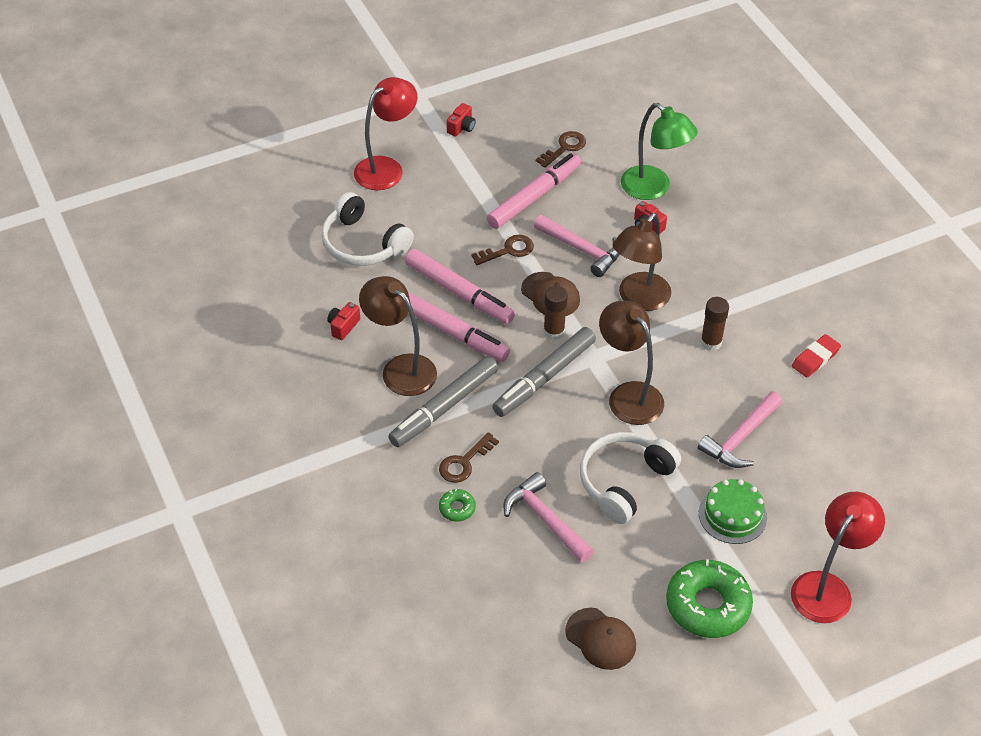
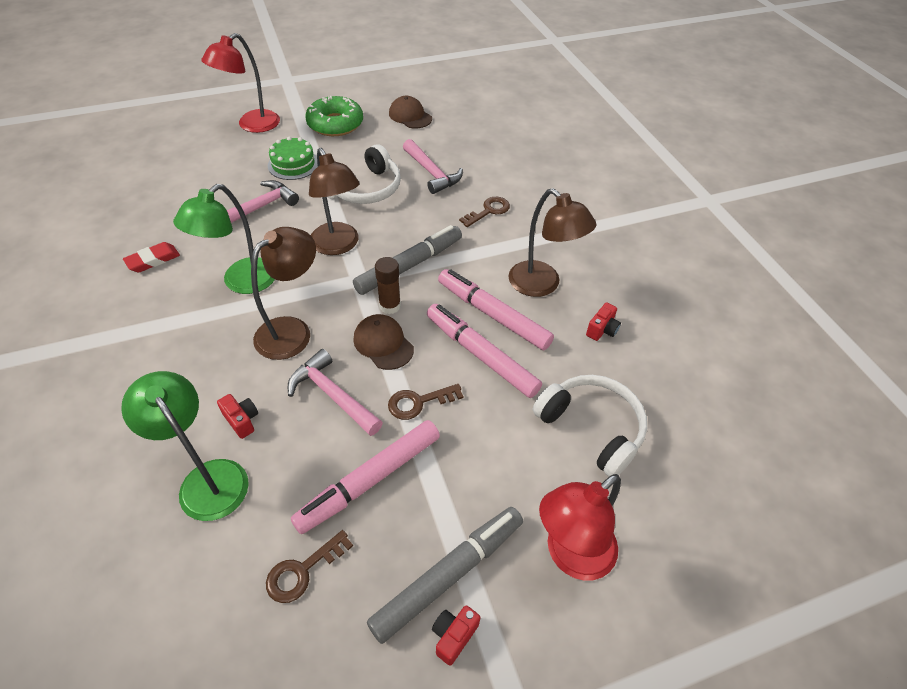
camera: 175 degrees left, 0 degrees up
(444, 407) = (503, 250): grey marker -> grey marker (449, 575)
(457, 508) = (496, 184): green donut -> none
(711, 342) = (241, 282): brown glue stick -> green lamp

